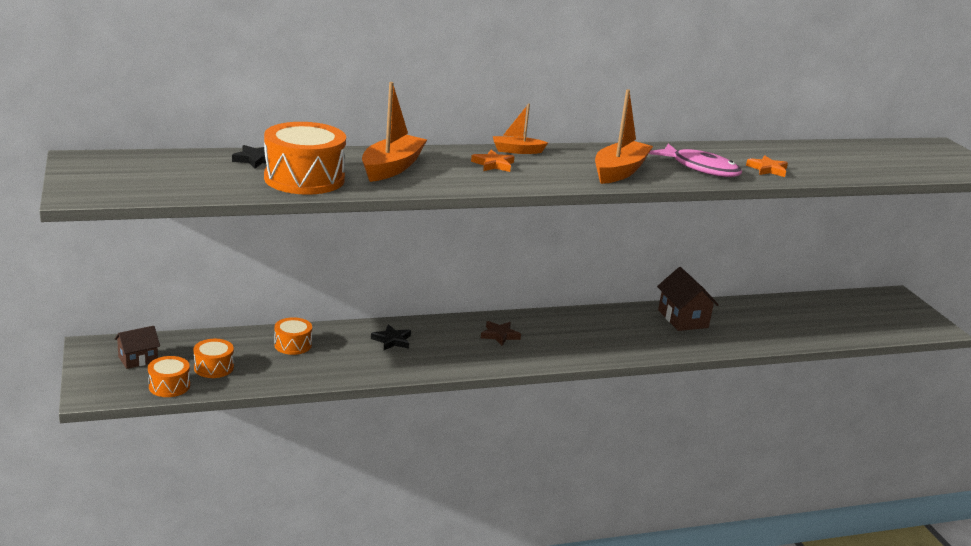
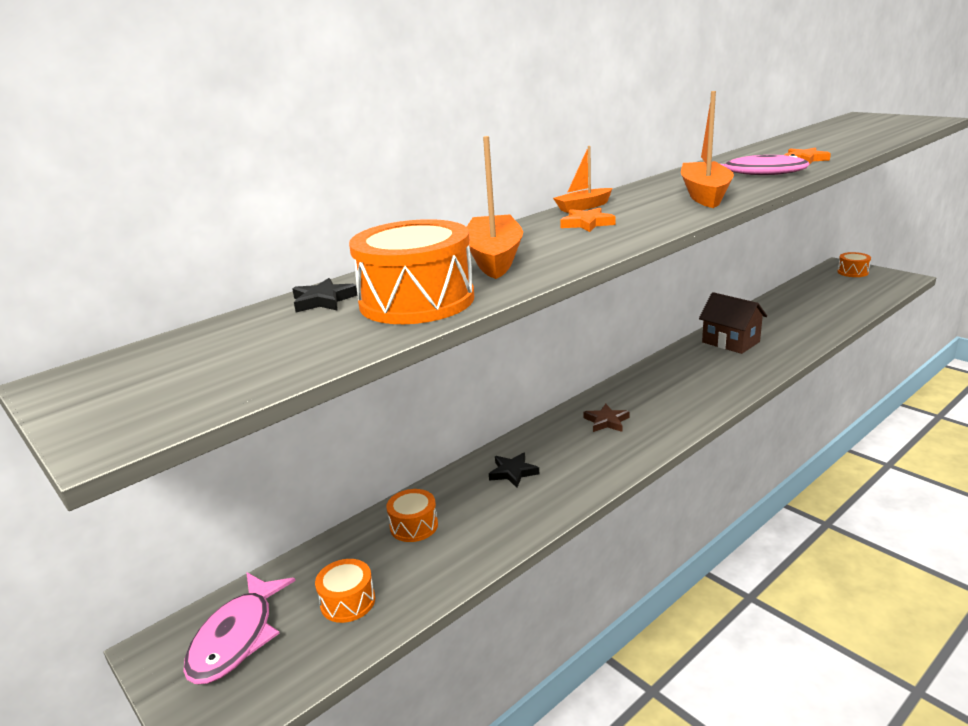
camera: 20 degrees left, 0 degrees up
(138, 359) = (237, 637): brown house -> pink fish
(169, 386) = (313, 659): orange drum -> orange drum (852, 272)

